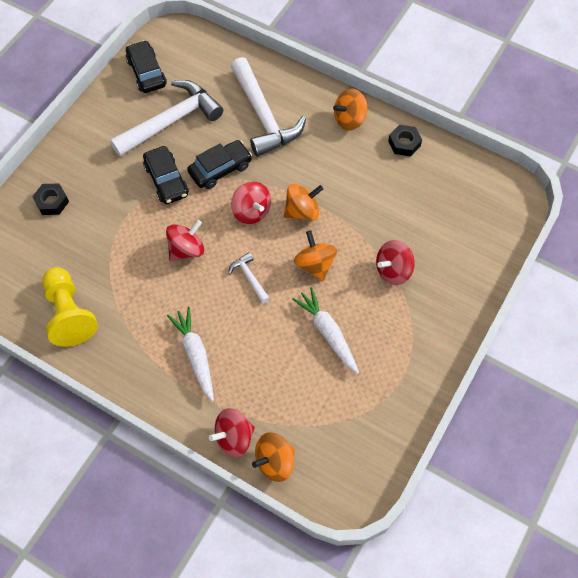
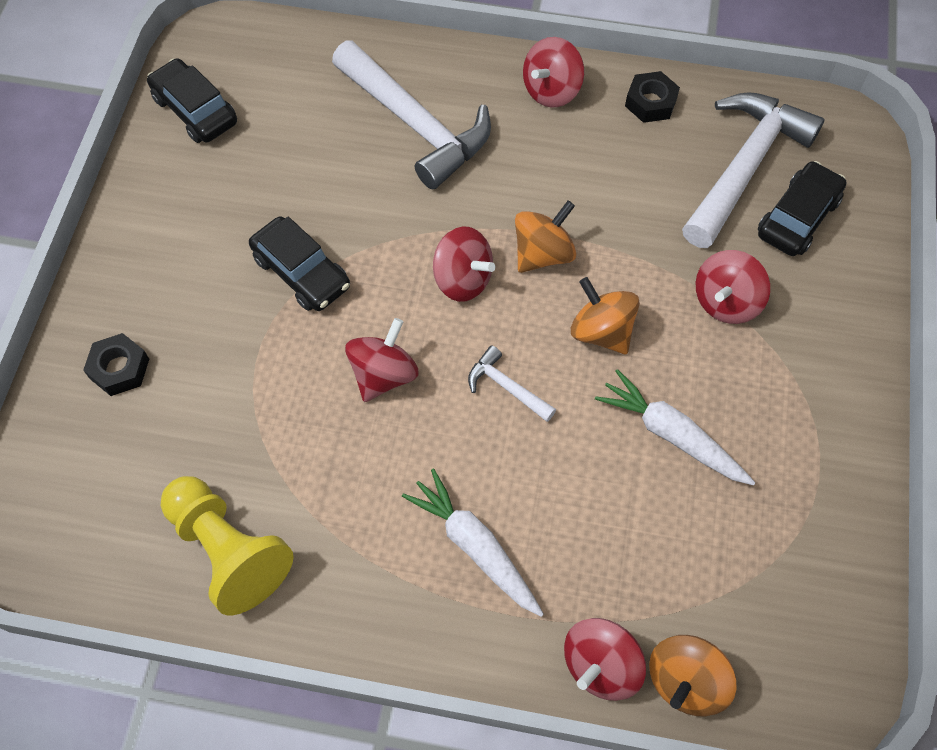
camera: 20 degrees left, 0 degrees up
(171, 121) = (269, 174): white hammer -> white hammer (744, 166)
(220, 169) = (382, 227): black car -> black car (797, 217)
(349, 119) = (551, 91): orange spinning top -> red spinning top

